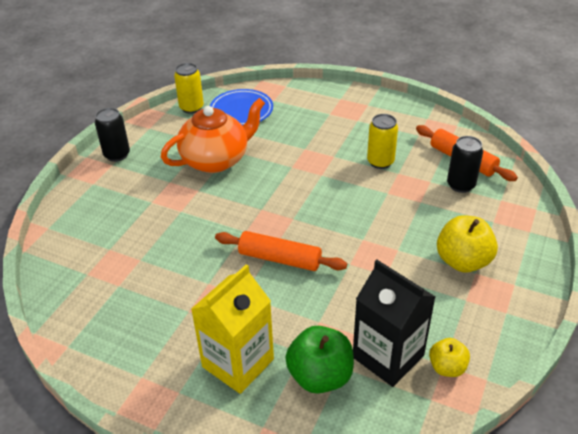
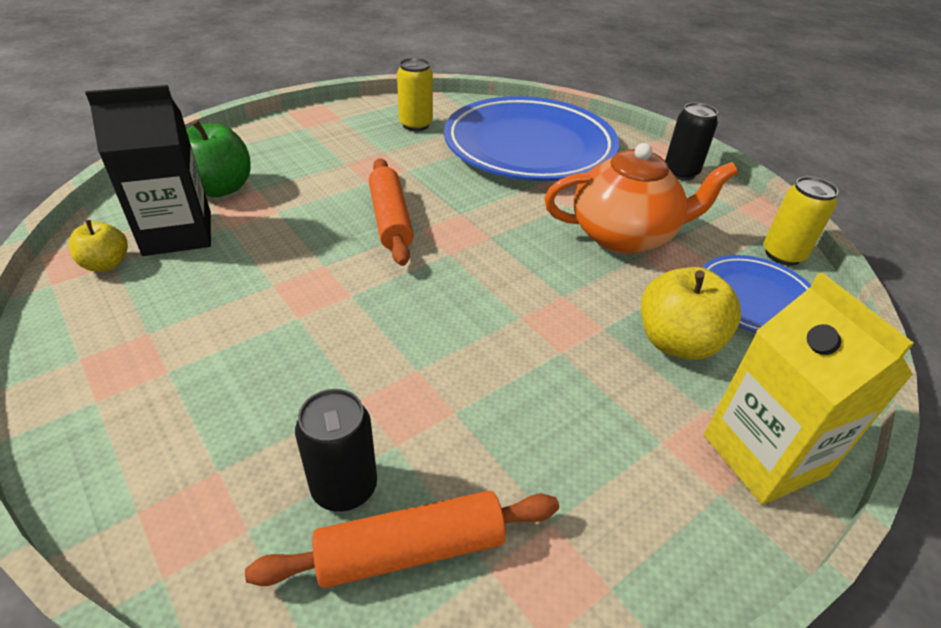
camera: 115 degrees right, 0 degrees up
(124, 232) = (529, 147): none -> blue plate
(216, 160) = (624, 236): orange teapot -> orange teapot turned 90 degrees counterclockwise
(238, 363) = (294, 156): yellow carton -> yellow carton (764, 455)
(280, 259) = (390, 219): orange rolling pin -> orange rolling pin turned 60 degrees counterclockwise
(380, 162) = (503, 404): yellow can -> yellow can (415, 125)
(462, 261) = (200, 370): yellow apple -> yellow apple (677, 342)

